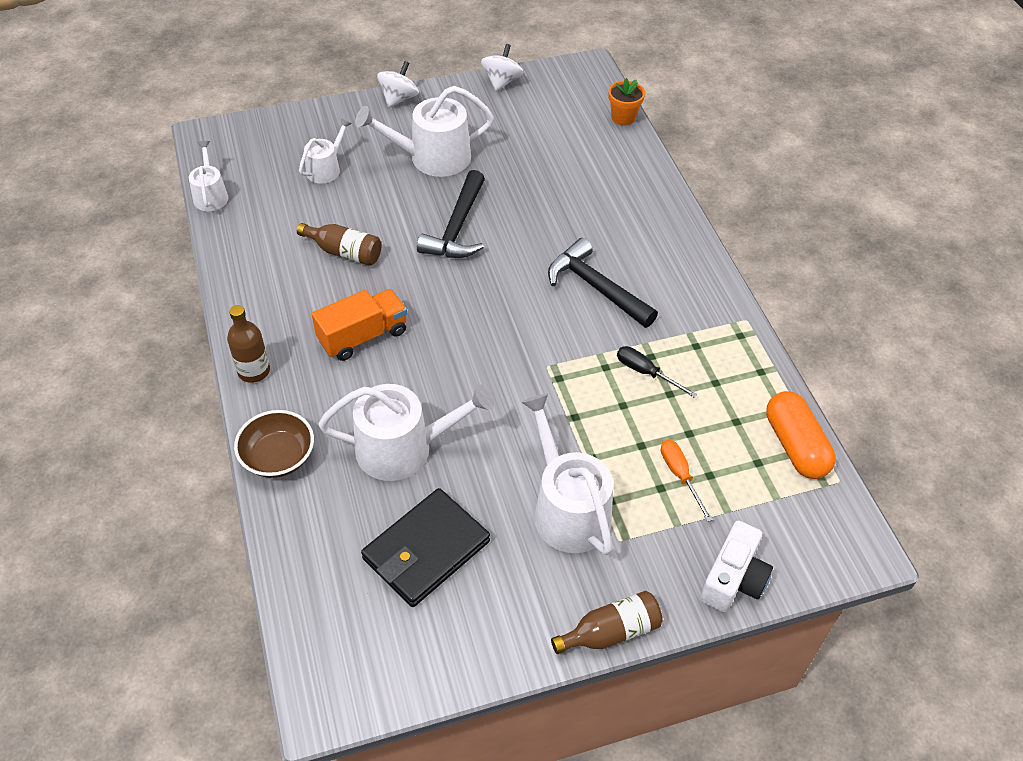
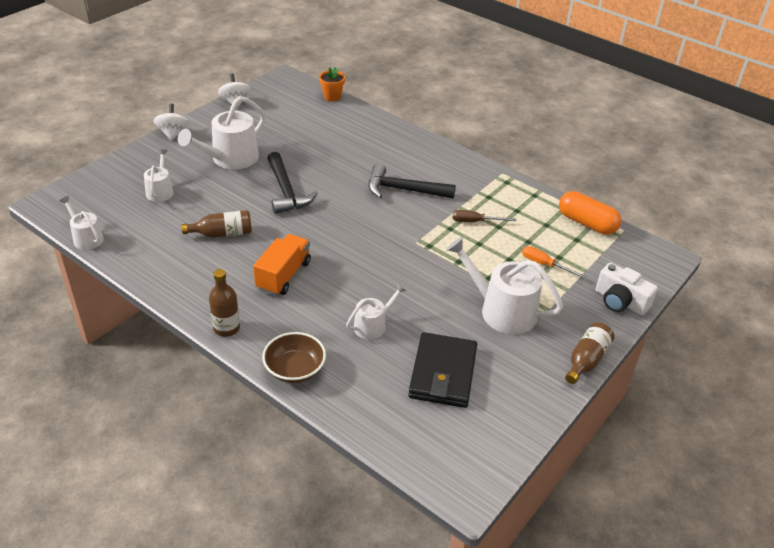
camera: 35 degrees left, 10 degrees down
(403, 448) = (373, 325): white watering can -> white watering can, size x0.56
(646, 372) = (475, 221): black screwdriver -> brown screwdriver
(733, 579) = (620, 301): white camera -> white camera turned 135 degrees clockwise

